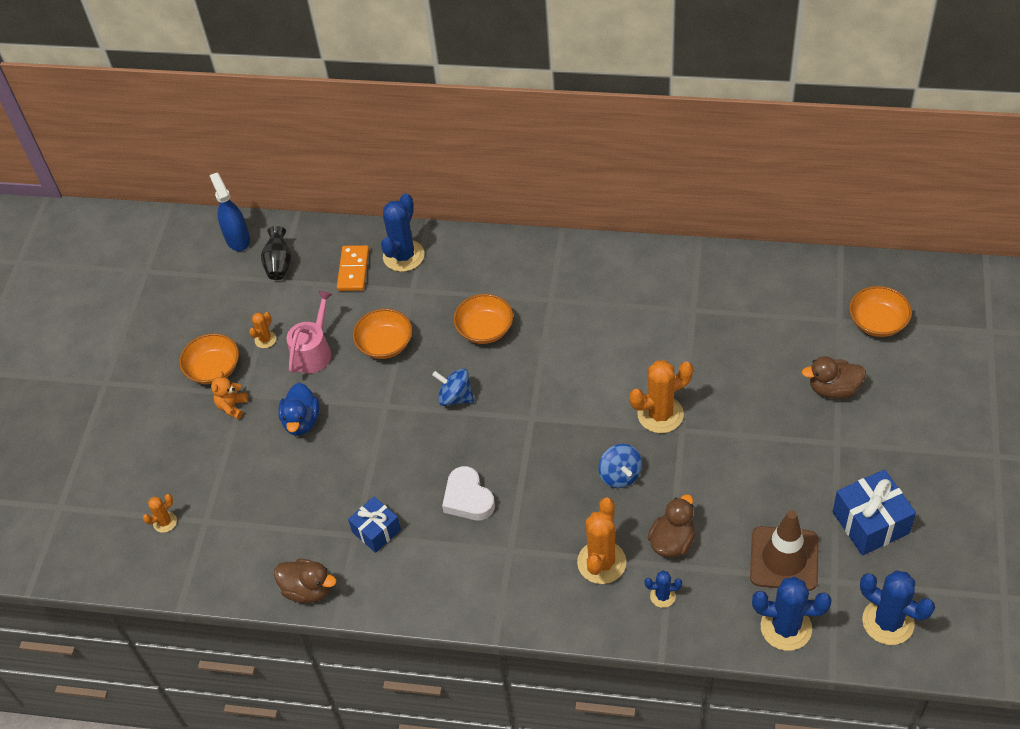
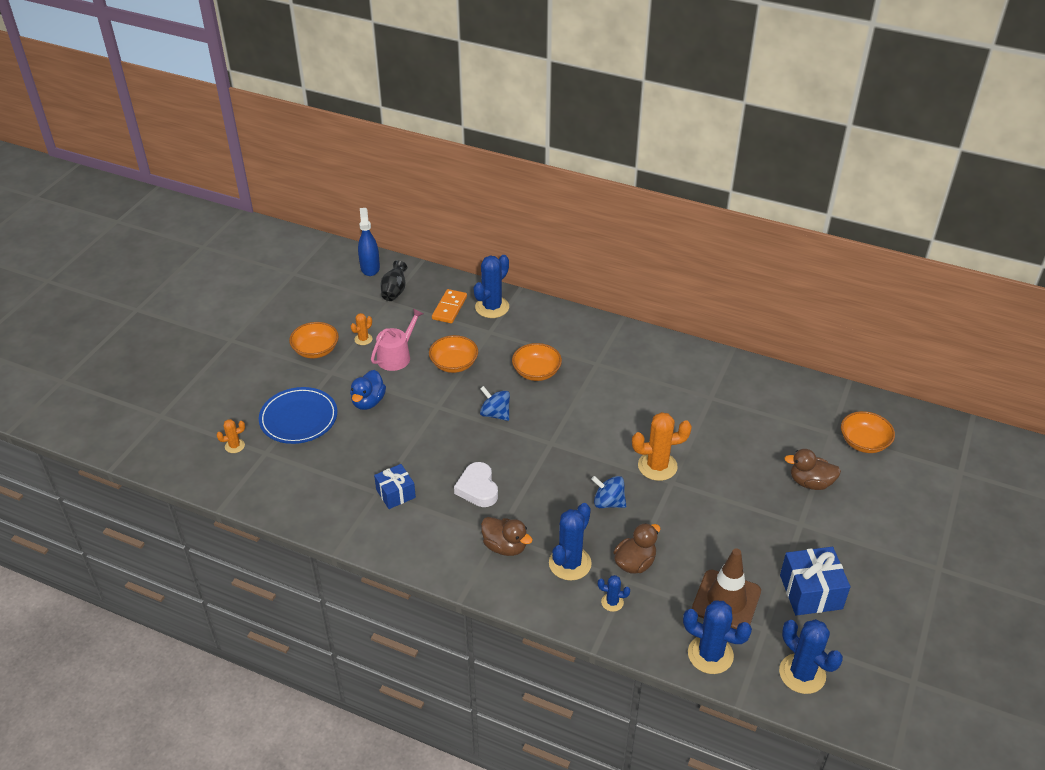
camera: 10 degrees right, 10 degrees down
(227, 465) = (298, 418): none -> blue plate
(232, 406) = (319, 379): orange teddy bear -> none
(308, 589) = (325, 522): brown duck -> brown duck (505, 546)
(601, 562) = (570, 563): orange cactus -> blue cactus
(620, 475) = (608, 502): blue spinning top -> blue spinning top turned 120 degrees clockwise

